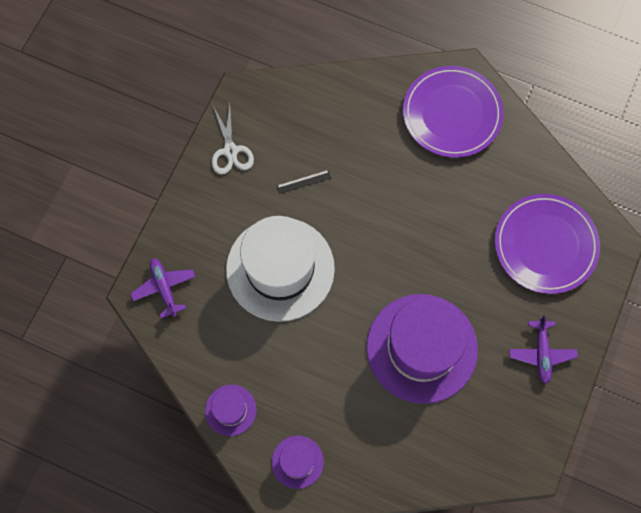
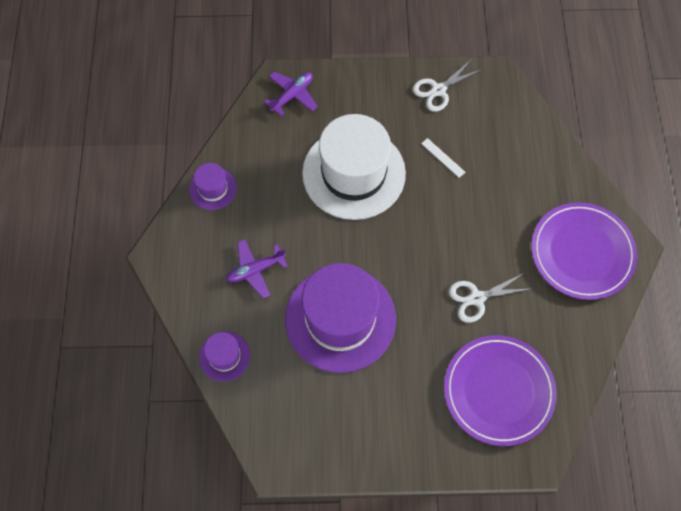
camera: 65 degrees right, 5 degrees down
(297, 462) = (191, 259): purple hat -> purple hat (224, 356)
(304, 182) = (443, 158): black ruler -> white ruler
(454, 221) = (476, 298): none -> white scissors
(541, 353) = (388, 429): purple plane -> purple plane (255, 270)

